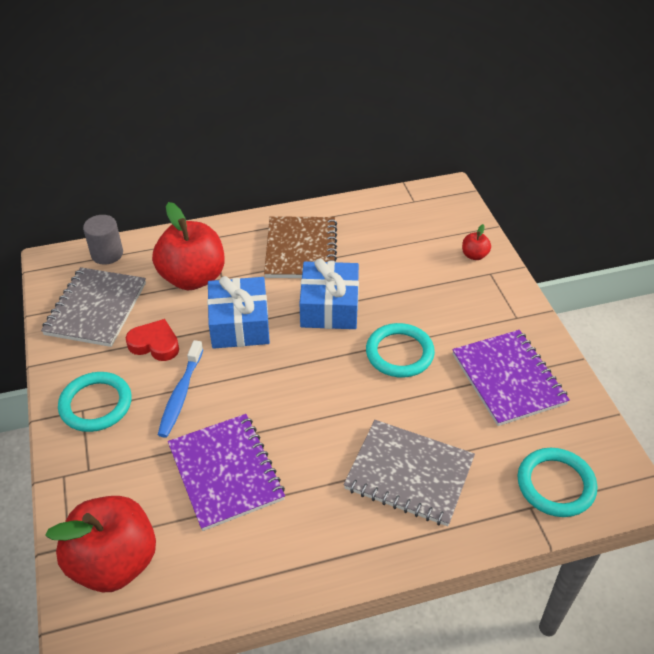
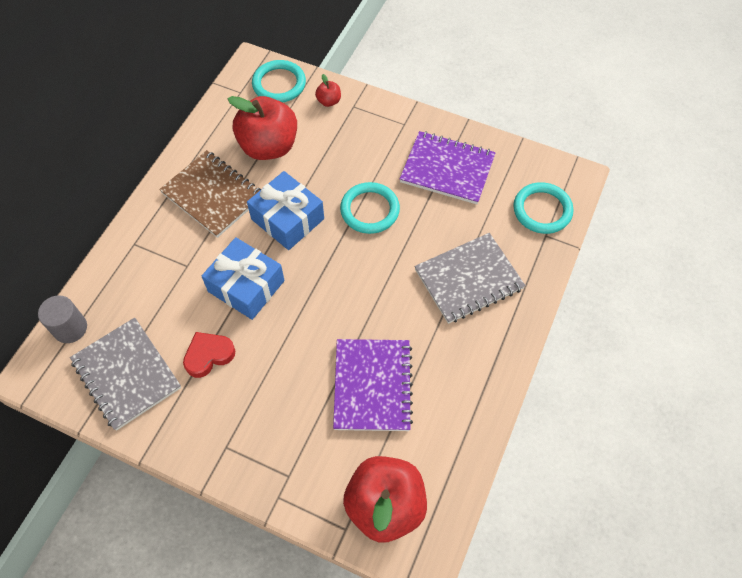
camera: 50 degrees left, 15 degrees up
(96, 404) = (230, 434): turquoise ring -> turquoise ring (279, 84)
(180, 394) = (276, 369): blue toothbrush -> none
(193, 278) = (165, 285): red apple -> red apple (269, 146)
(226, 472) = (372, 386): purple notebook -> purple notebook turned 75 degrees clockwise

